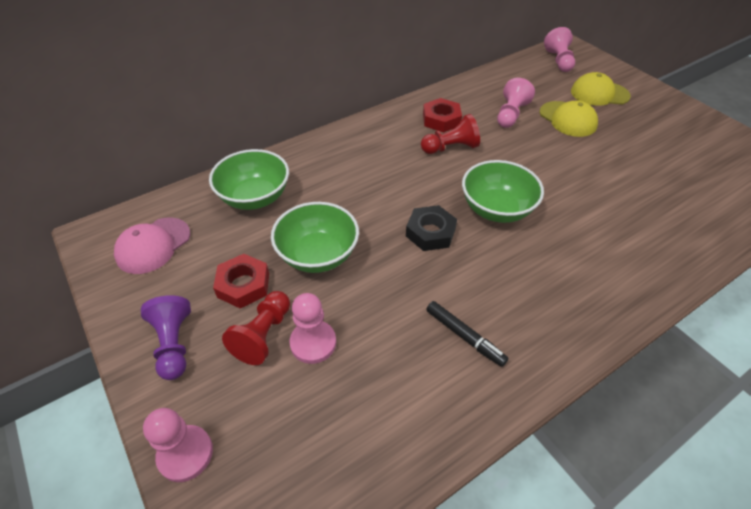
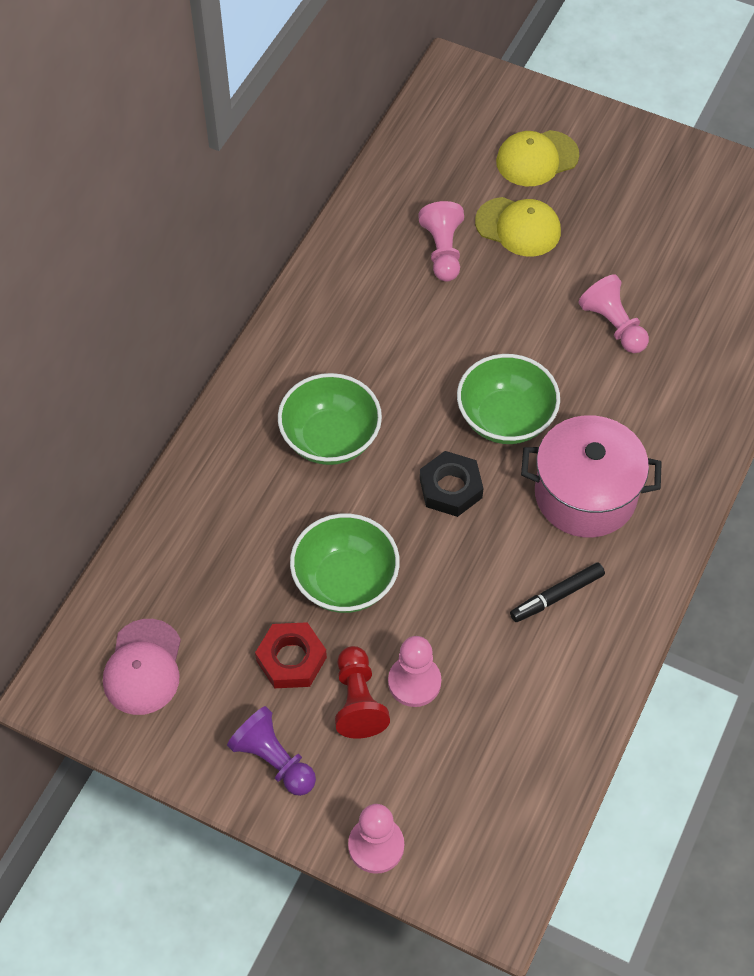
camera: 30 degrees left, 10 degrees up
(255, 197) = (210, 542): green bowl -> green bowl (330, 438)
(441, 119) = (359, 302): red nut -> none
(450, 148) = (399, 347): red pawn -> none
(464, 336) = (557, 596): black marker -> black marker turned 135 degrees clockwise
(529, 278) = (585, 494): none -> pink pot
(558, 61) = (454, 111): pink pawn -> pink pawn (613, 325)

